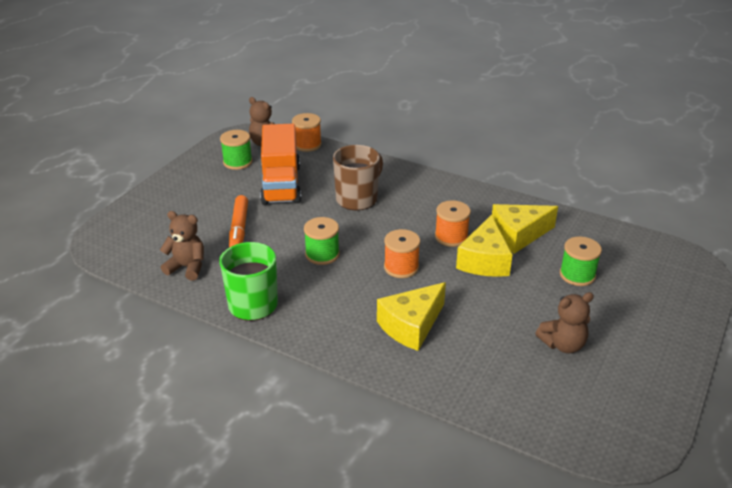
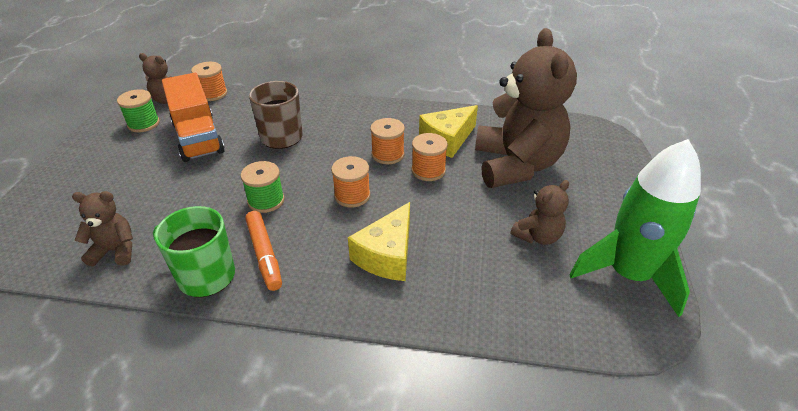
camera: 20 degrees left, 5 degrees up
(239, 228) = (165, 193): orange marker -> orange marker (264, 254)
(484, 260) = (428, 170): yellow cheese -> orange spool
(577, 275) = (516, 165): green spool -> brown teddy bear
(635, 399) = (628, 274): none -> green rocket

